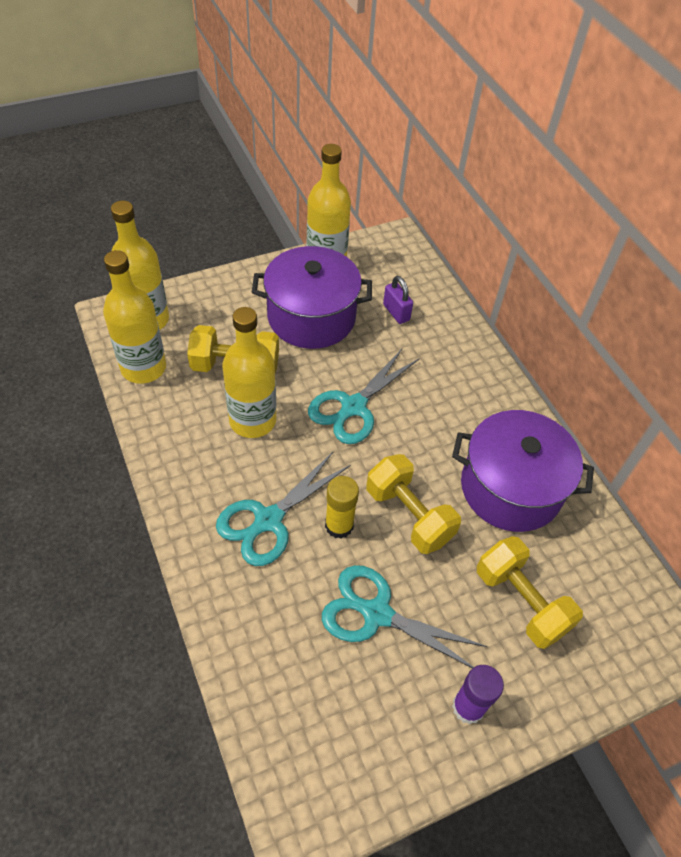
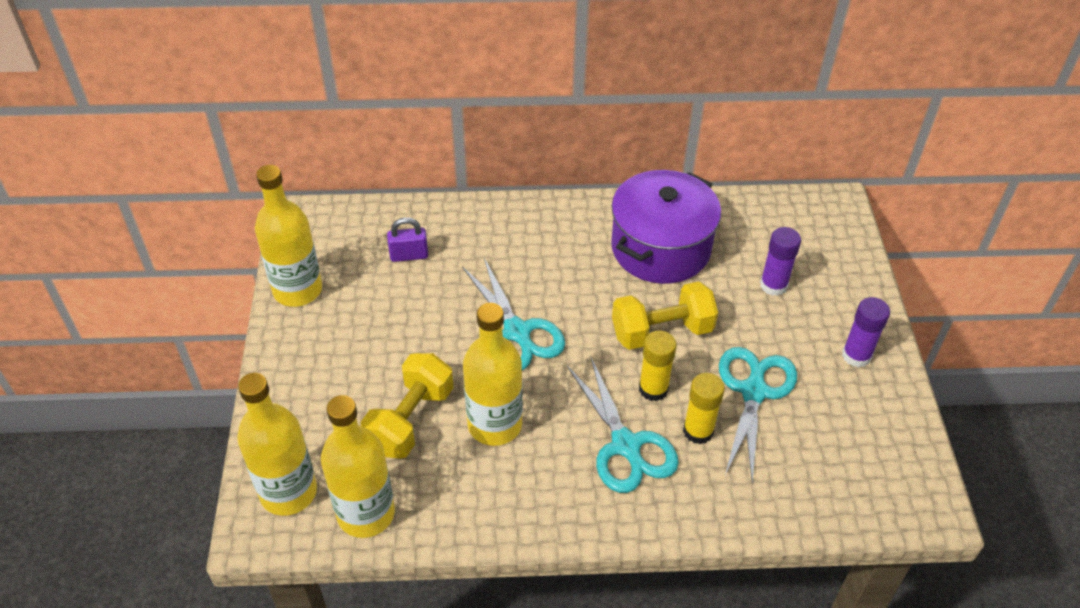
camera: 65 degrees left, 5 degrees down
(307, 575) = (698, 431): none -> yellow glue stick
(311, 317) = (375, 329): purple pot -> none
(375, 613) = (754, 390): turquoise scissors -> turquoise scissors turned 150 degrees clockwise
(520, 601) = (773, 285): yellow dumbbell -> purple glue stick

